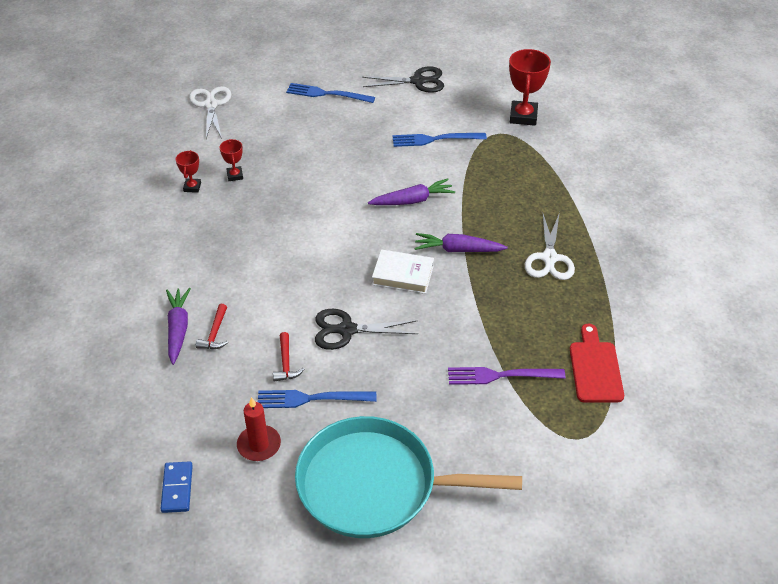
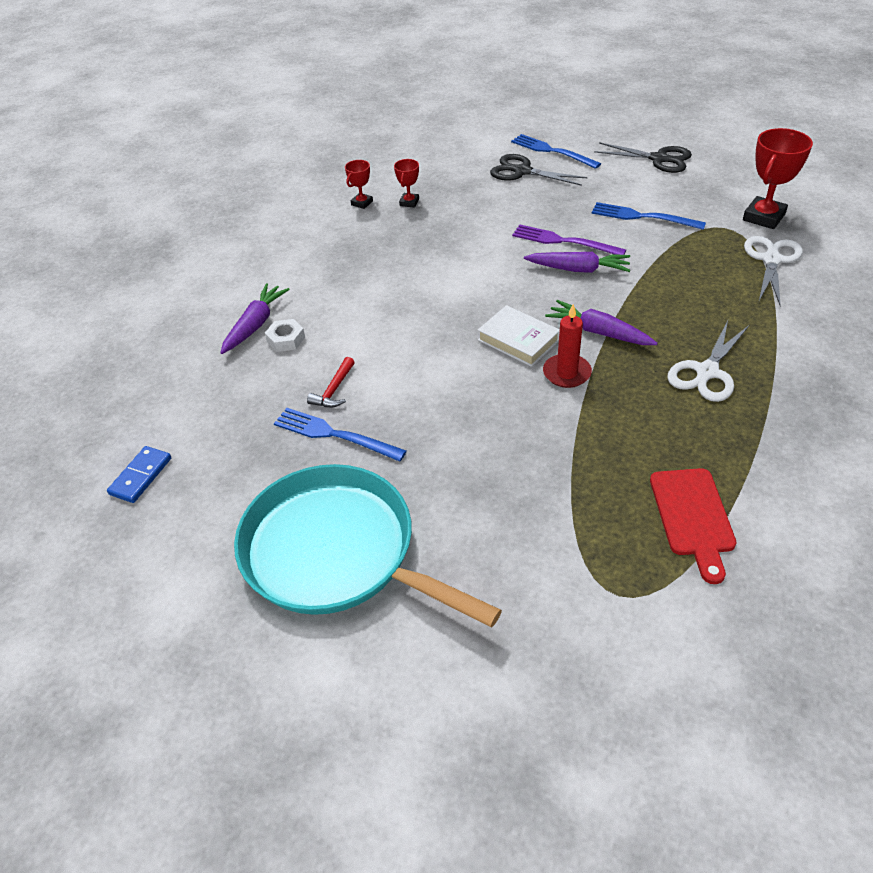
camera: 30 degrees right, 0 degrees up
(211, 105) = (430, 138): white scissors -> white scissors (771, 260)
(215, 333) = (286, 339): red hammer -> white nut
(259, 445) = (248, 462): red candle -> red candle (566, 373)
(347, 330) = (420, 377): black scissors -> black scissors (522, 171)
(499, 376) = (562, 483): purple fork -> purple fork (562, 241)
(595, 368) = (693, 517): red cutting board -> red cutting board turned 150 degrees clockwise

